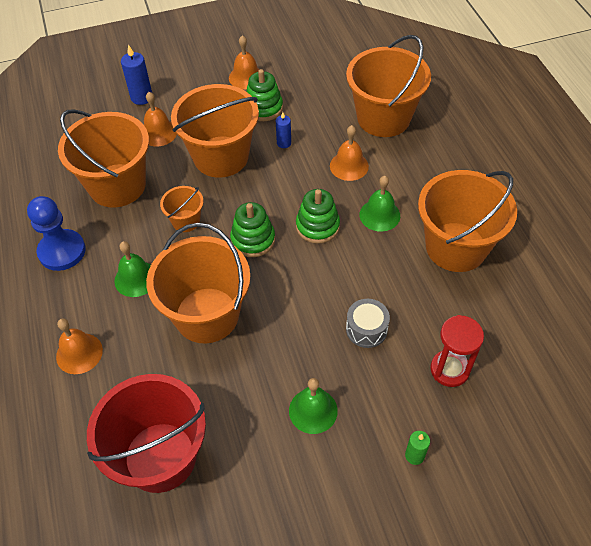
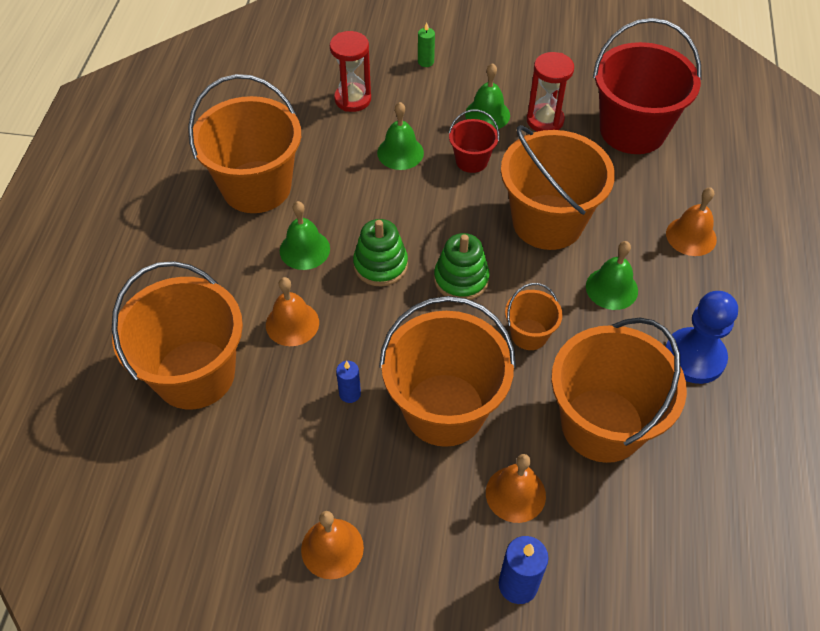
camera: 155 degrees left, 0 degrees up
(253, 429) = (545, 120): none -> red hourglass
(263, 108) = (341, 469): green stacking toy -> none
(300, 348) = (471, 161): none -> red bucket
(366, 329) = (400, 152): grey drum -> green bell

